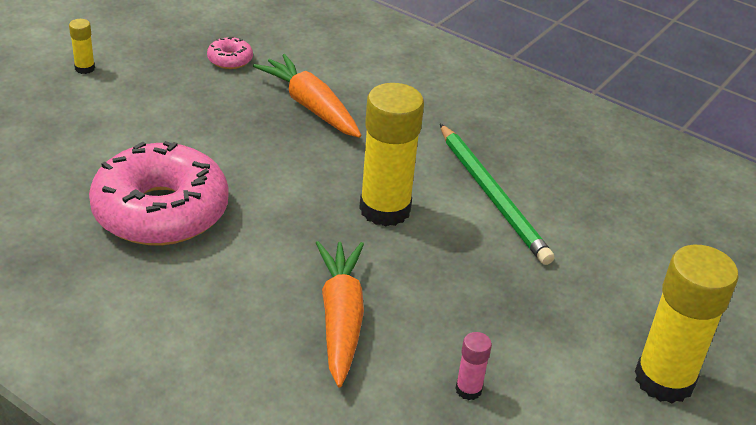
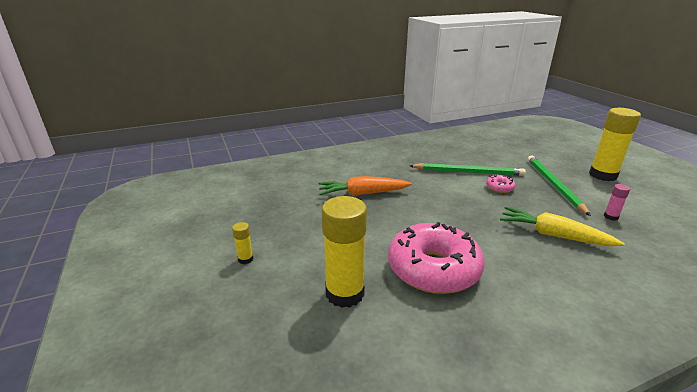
camera: 55 degrees left, 10 degrees down
(230, 60) = (294, 204): pink donut -> pink donut (499, 188)
(340, 319) = (553, 235): orange carrot -> yellow carrot
(385, 209) = (466, 199): yellow glue stick -> yellow glue stick (344, 293)
(541, 309) = (553, 185): none -> green pencil

